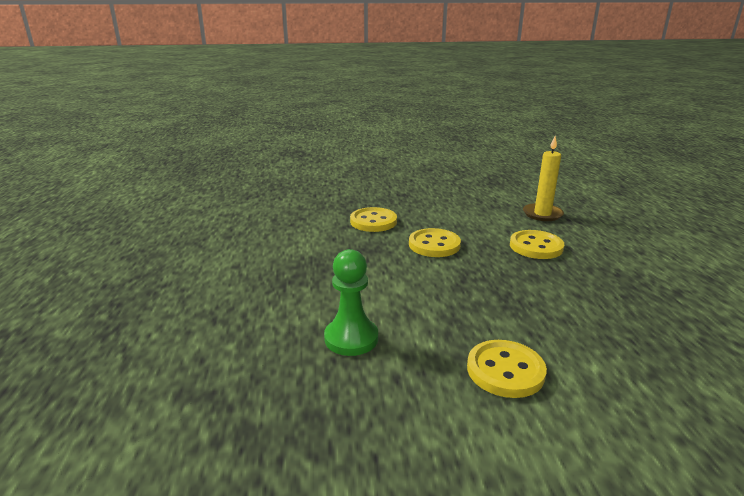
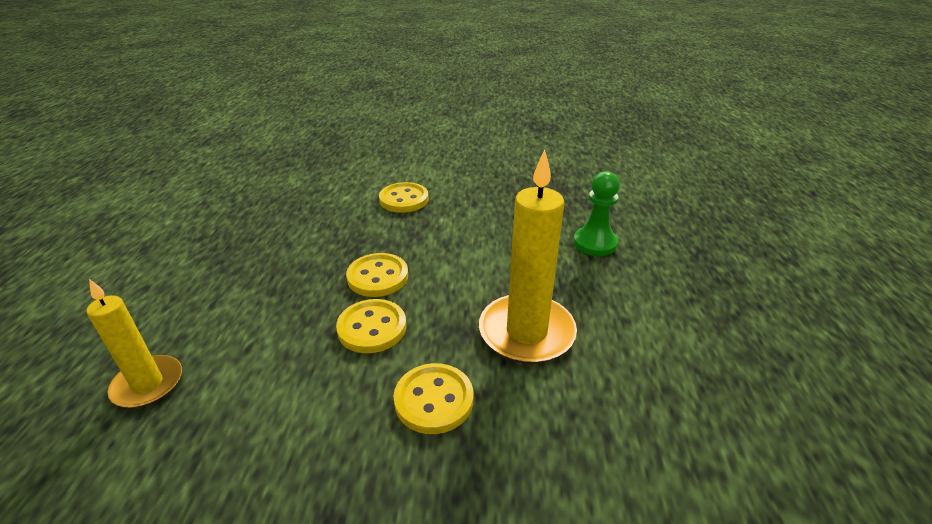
camera: 170 degrees left, 10 degrees up
(318, 252) = (526, 332): none -> yellow candle
(351, 338) = (499, 227): green pawn -> green pawn (595, 243)
(536, 246) = (250, 309): yellow button -> yellow button (378, 277)

